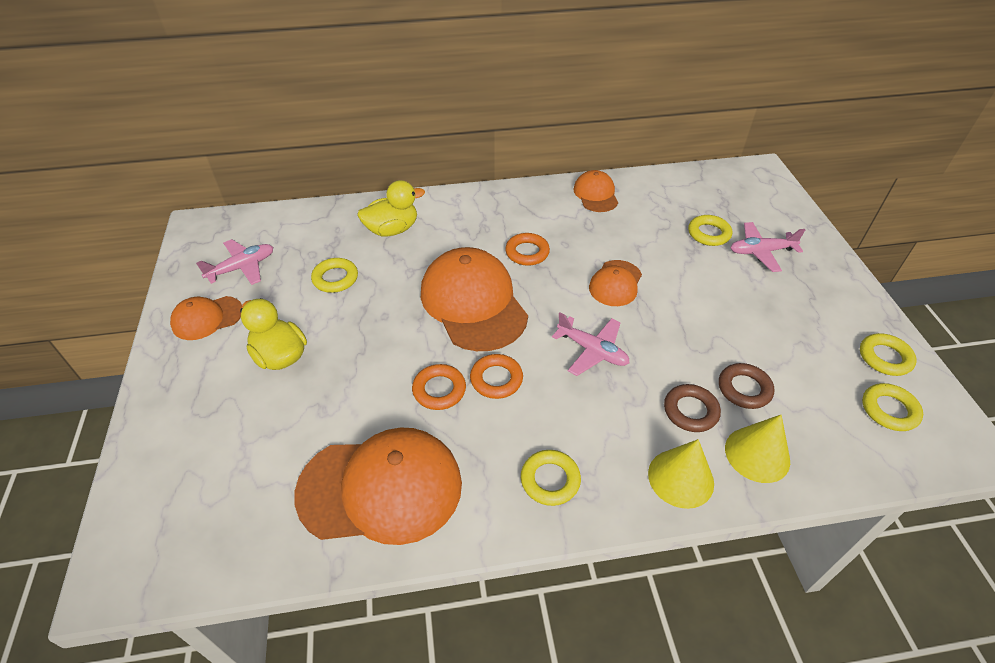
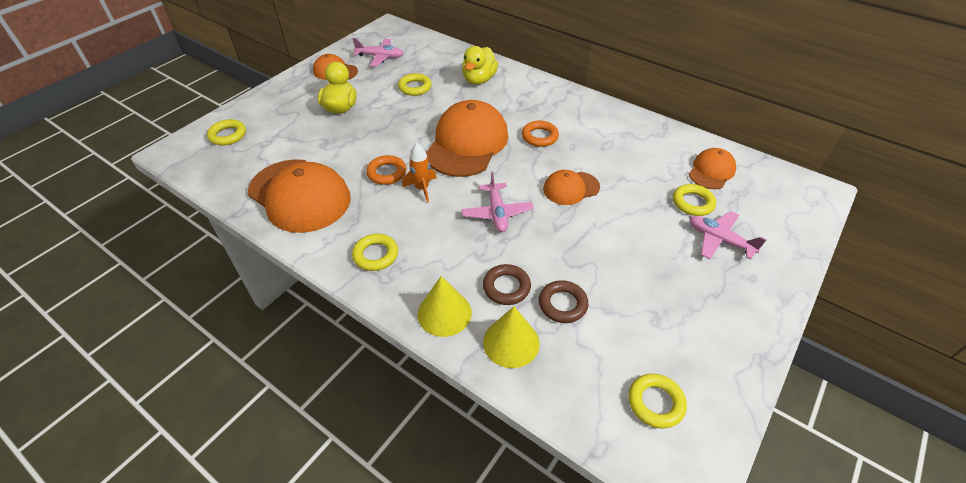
camera: 45 degrees right, 0 degrees up
(392, 230) = (479, 80): yellow duck -> yellow duck turned 90 degrees clockwise
(496, 379) = (422, 188): orange ring -> orange rocket
(596, 194) = (641, 130): orange cap -> orange cap (711, 171)
(885, 357) = (712, 373): yellow ring -> yellow ring (228, 135)

